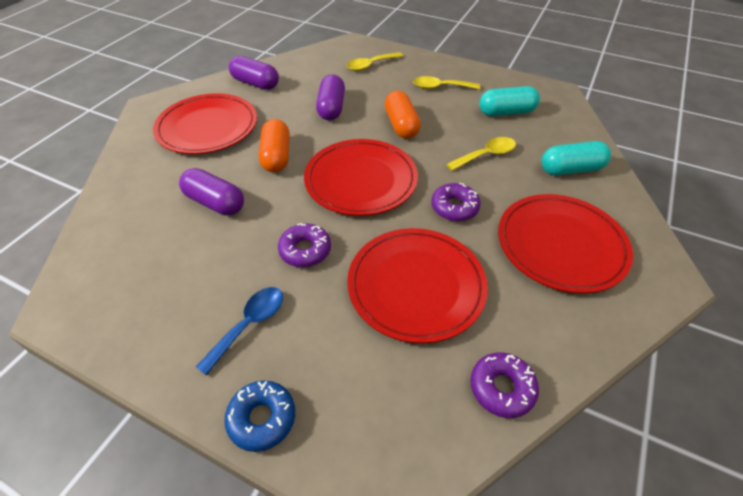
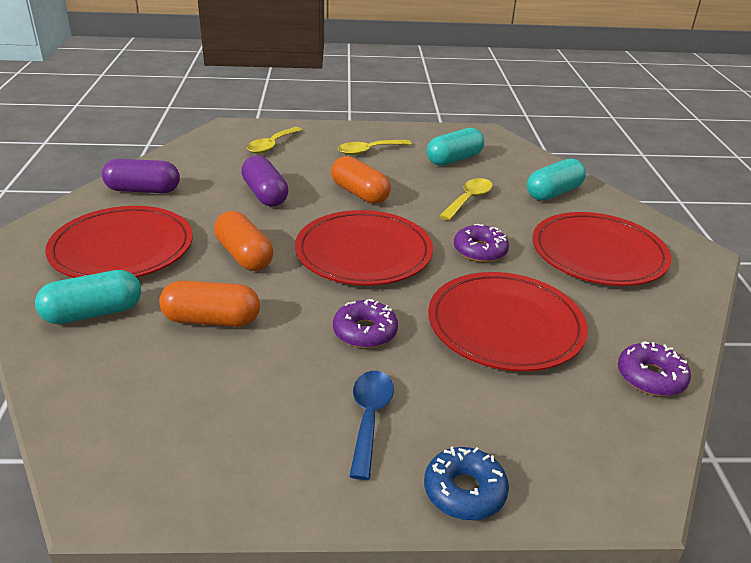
camera: 30 degrees left, 15 degrees down
(153, 172) = (93, 313): none -> turquoise capsule
(215, 202) = (211, 320): purple capsule -> orange capsule

